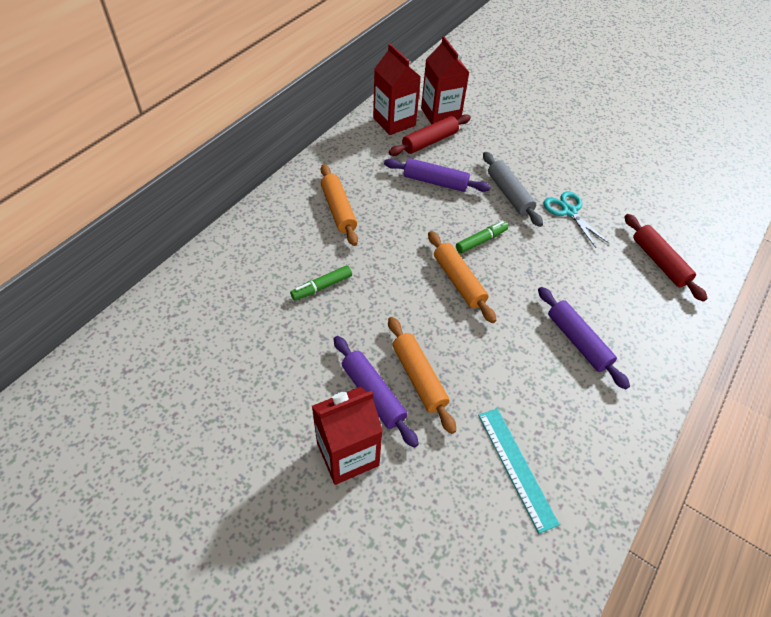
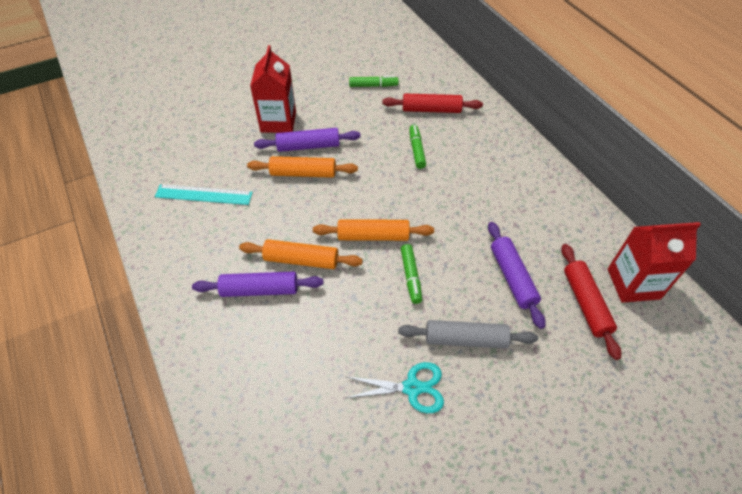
camera: 120 degrees right, 0 degrees up
(220, 373) = (373, 86): none -> green marker
(338, 210) = (500, 187): orange rolling pin -> orange rolling pin (301, 260)
(435, 182) = (512, 277): purple rolling pin -> purple rolling pin turned 60 degrees counterclockwise
(440, 114) = (640, 341): red carton -> none
(659, 262) = (291, 437): red rolling pin -> red rolling pin (431, 110)

